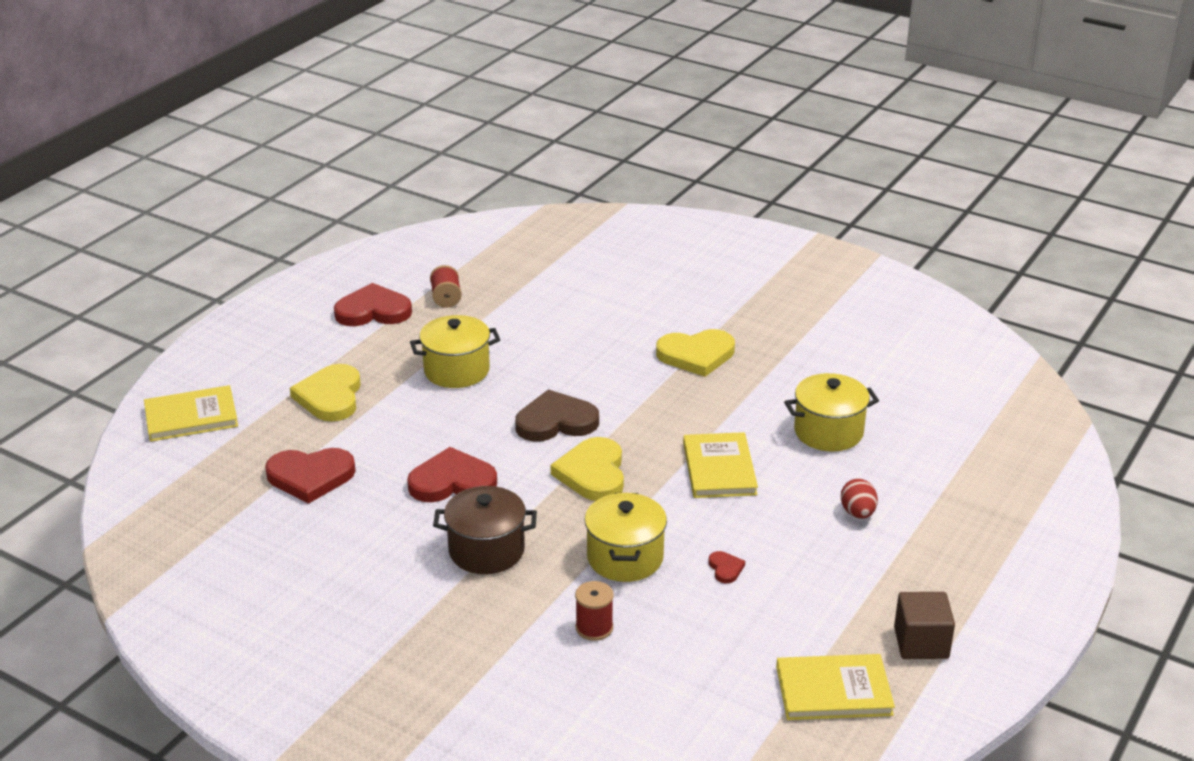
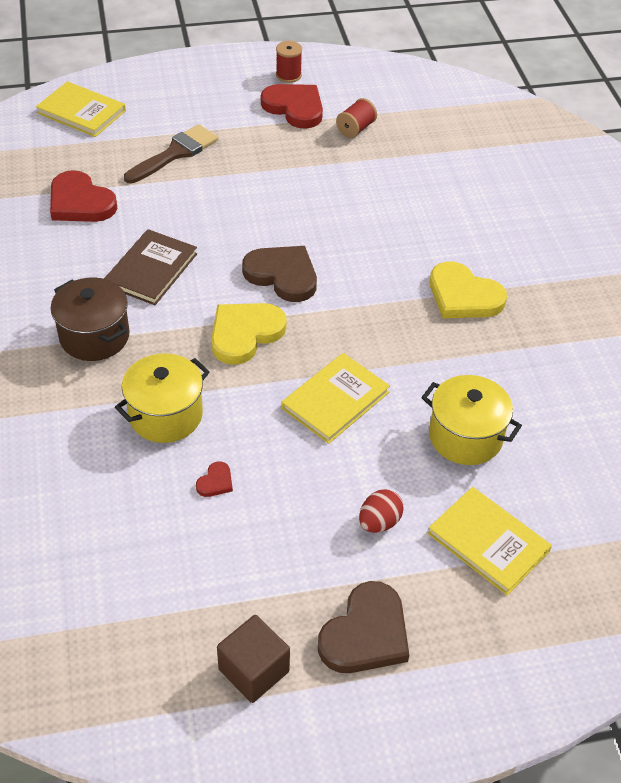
camera: 45 degrees right, 15 degrees up
(330, 397) = (175, 153): yellow heart -> brown brush
(452, 482) = (151, 270): red heart -> brown book
(456, 370) = (279, 189): yellow pot -> none
(594, 628) = (68, 449): red spool -> red spool (288, 75)
(833, 690) = (134, 645): yellow book -> yellow book (488, 542)
(946, 573) = (365, 634): none -> brown heart

